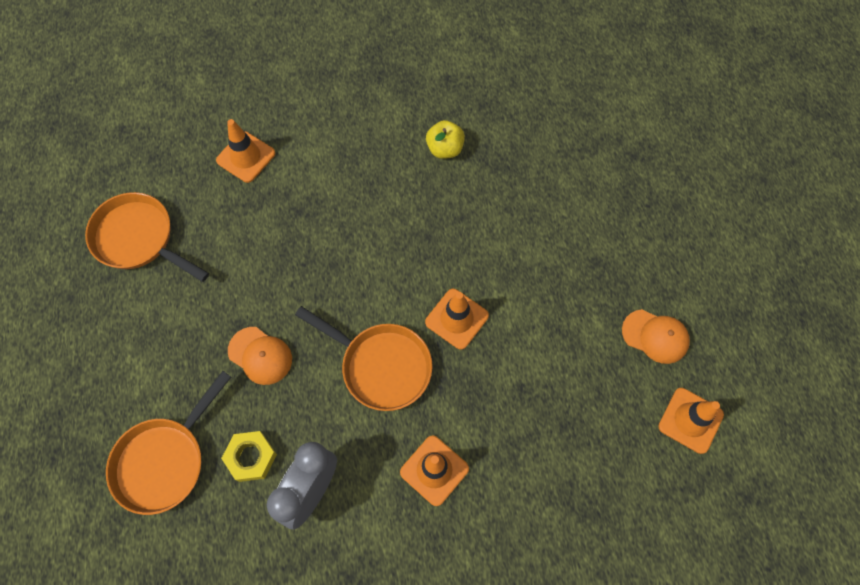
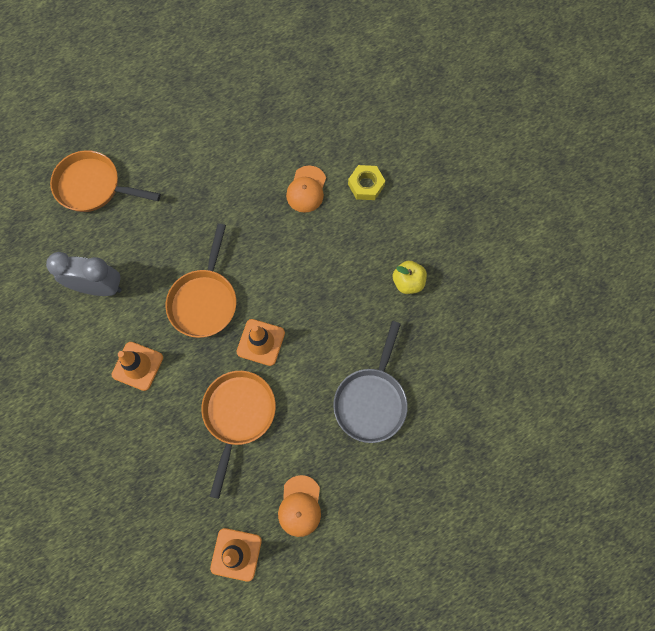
camera: 70 degrees right, 5 degrees up
(138, 239) = (246, 99): orange pan -> orange pan (238, 415)
(246, 157) = (340, 140): orange traffic cone -> none
(251, 457) = (111, 239): yellow nut -> yellow nut (366, 185)
(260, 355) = (185, 215): orange cap -> orange cap (306, 189)
(562, 228) = (371, 400): none -> grey pan

